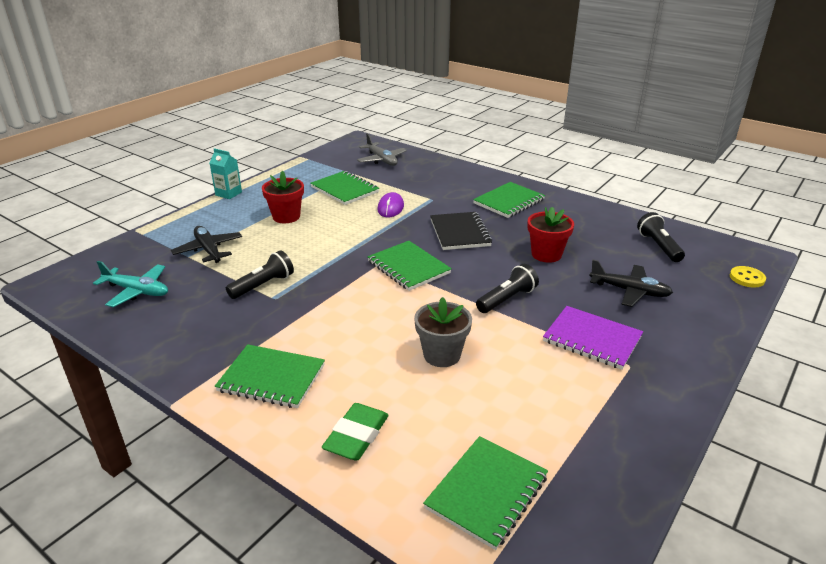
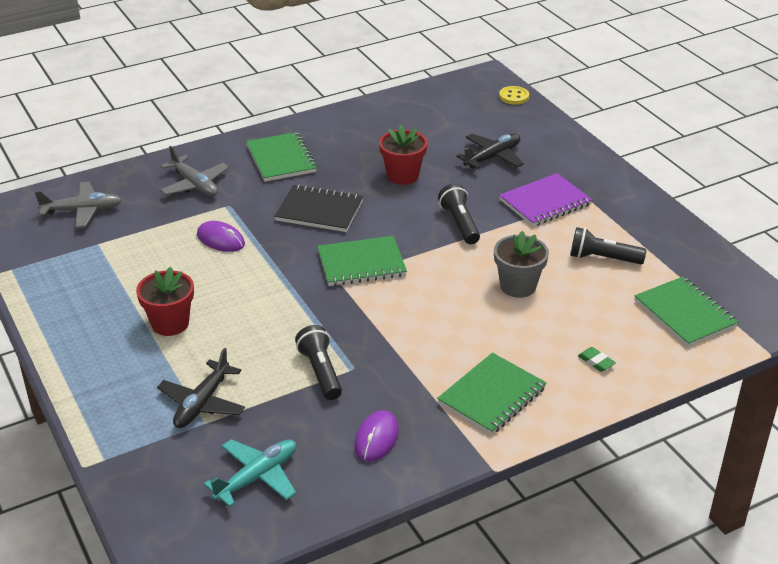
camera: 65 degrees left, 5 degrees up
(194, 331) = (376, 438): none -> purple mouse
(208, 250) = (202, 403): black plane -> black plane turned 60 degrees counterclockwise
(228, 194) = (52, 362): turquoise carton -> none
(345, 190) = (140, 261): green notebook -> none
(356, 436) = (596, 362): green eraser -> green eraser, size x0.52
(444, 182) = (195, 184): none -> grey plane
(658, 246) = (436, 113): black flashlight -> black flashlight (602, 258)

